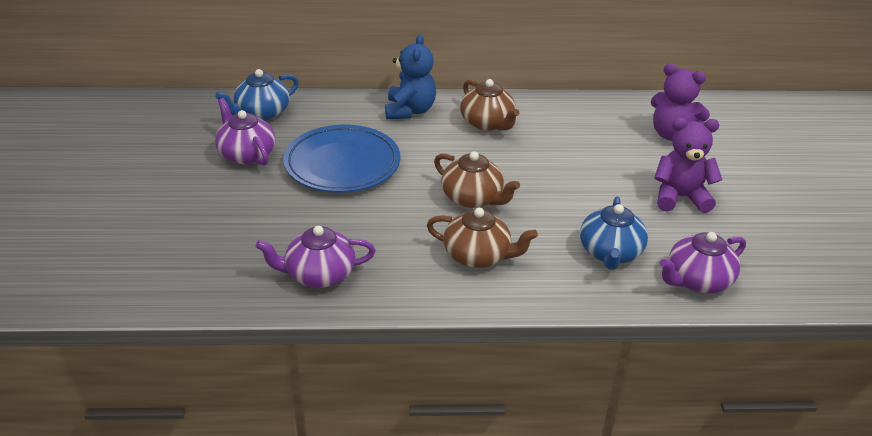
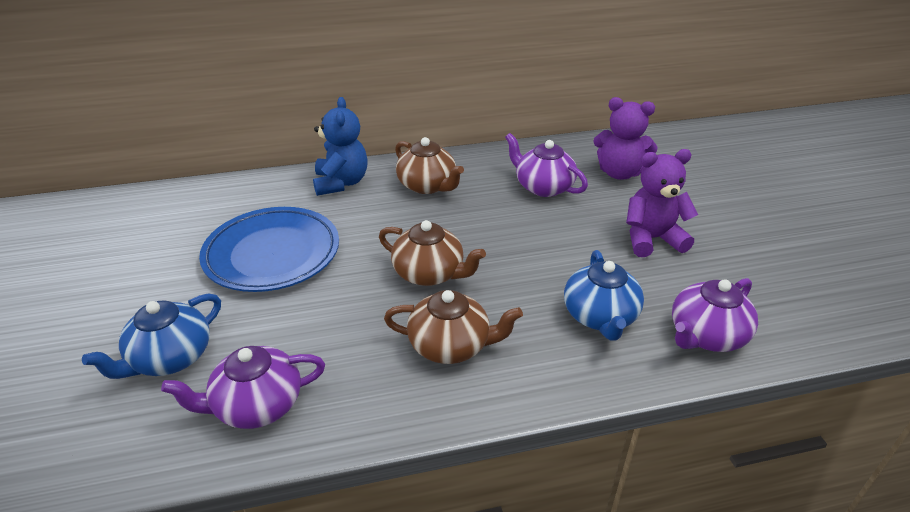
camera: 10 degrees left, 0 degrees up
(246, 154) = (155, 258): purple teapot -> purple teapot (543, 187)
(261, 113) = (172, 207): blue teapot -> blue teapot (170, 358)

